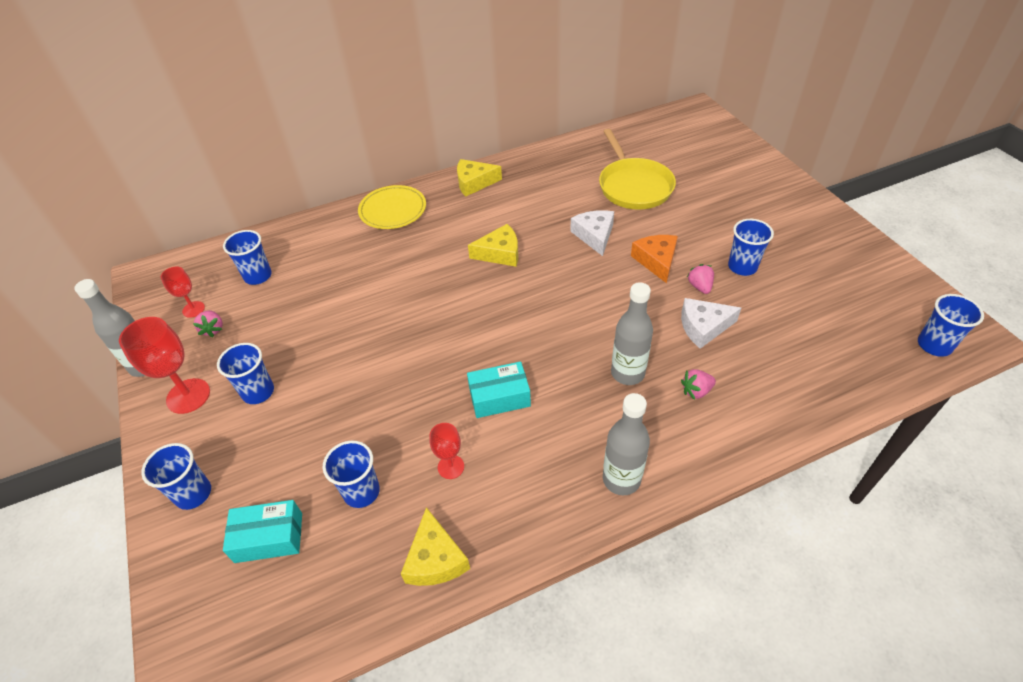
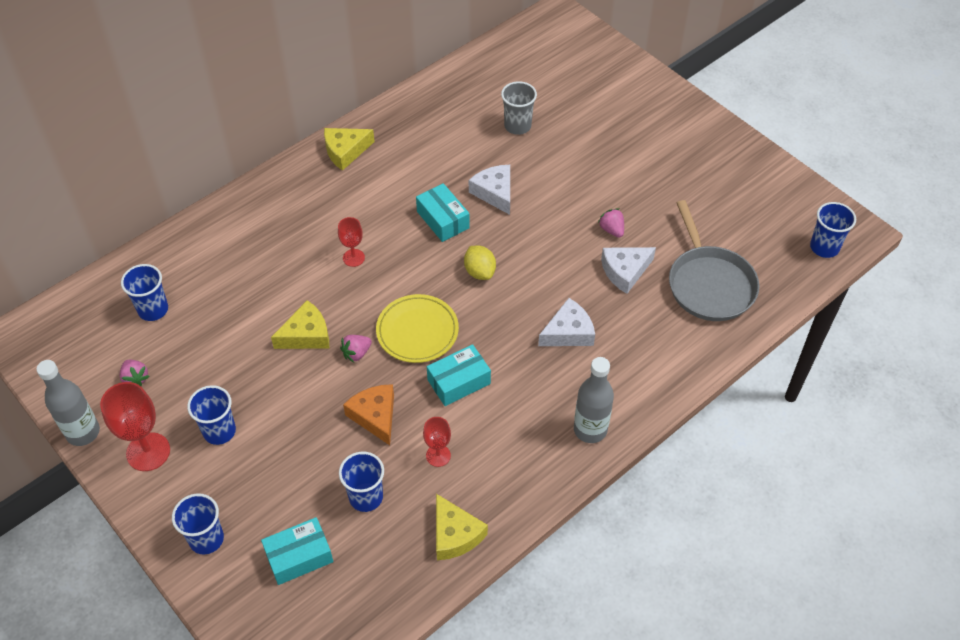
camera: 20 degrees left, 5 degrees up
(193, 309) = (100, 361): red goblet -> red goblet (353, 258)
(393, 210) = (268, 202): yellow plate -> yellow plate (417, 331)
(500, 253) = (405, 231): yellow cheese -> yellow cheese (306, 335)
(538, 249) = (443, 220): none -> turquoise box
(557, 300) = (479, 272): none -> yellow lemon
(627, 373) = (568, 332): grey bottle -> white cheese
(633, 186) = (517, 126): yellow pan -> grey cup
(656, 261) = (563, 210): orange cheese -> orange cheese (375, 416)
(696, 391) = (633, 335): pink strawberry -> pink strawberry (356, 353)
(742, 267) = (646, 200): blue cup -> none
(793, 356) = (709, 284): none -> grey pan

